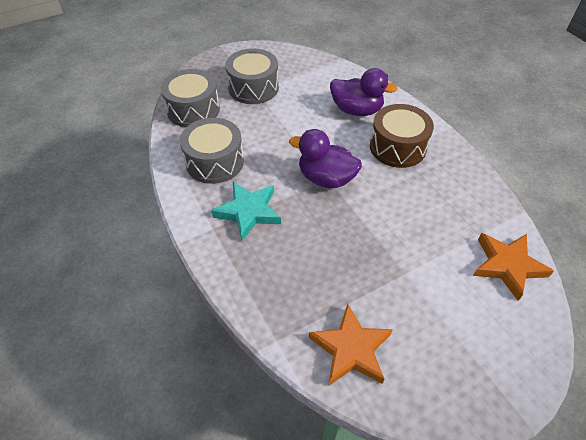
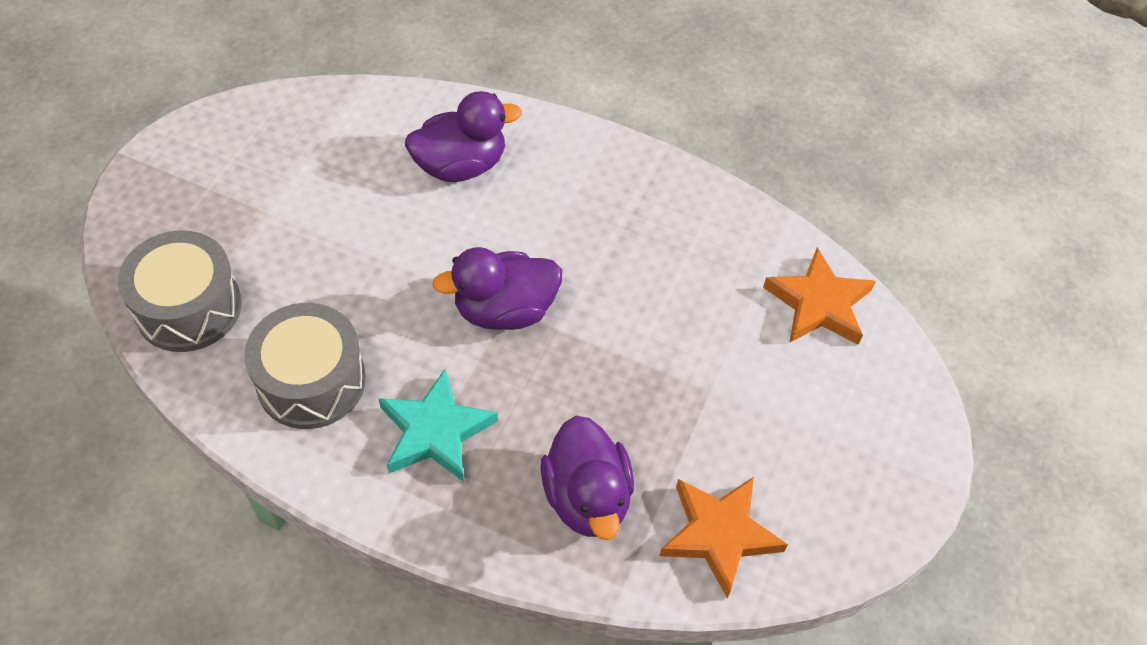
camera: 40 degrees left, 5 degrees up
(253, 88) = (259, 209): grey drum -> none
(295, 285) = (587, 497): none -> purple duck
(397, 147) = (566, 200): brown drum -> none

